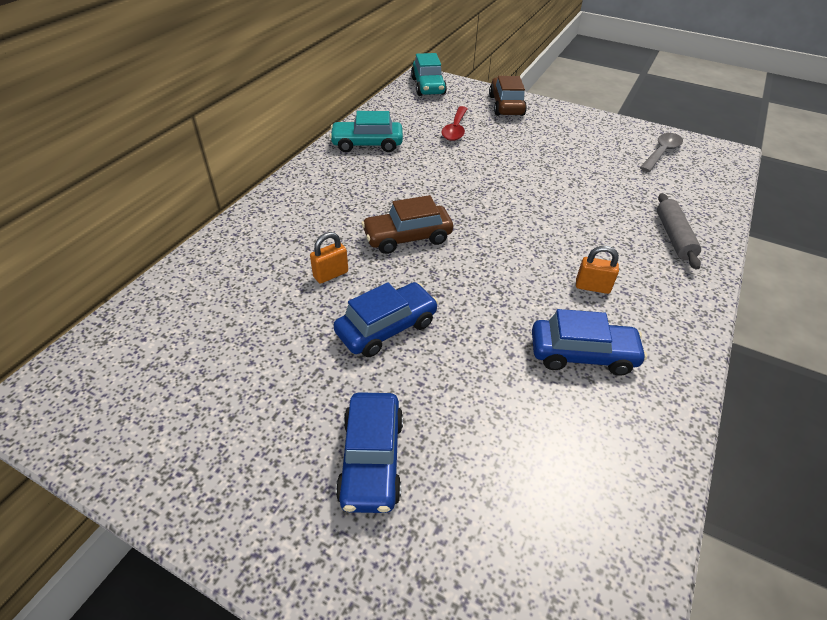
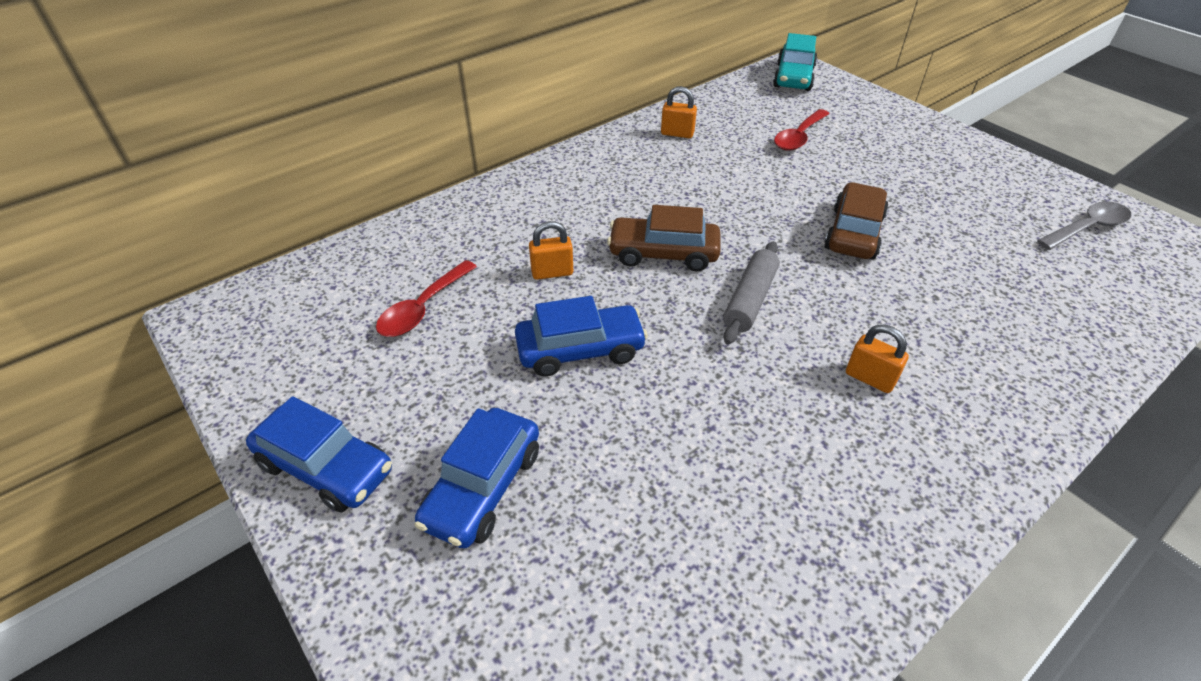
camera: 25 degrees right, 0 degrees up
(238, 333) = (423, 308): none -> red spoon
(367, 144) = (677, 134): turquoise car -> orange padlock
(506, 105) = (886, 119): brown car -> brown car (853, 233)
(582, 354) = (804, 457): blue car -> blue car (326, 467)
(673, 237) = (1034, 346): grey rolling pin -> grey rolling pin (749, 299)

